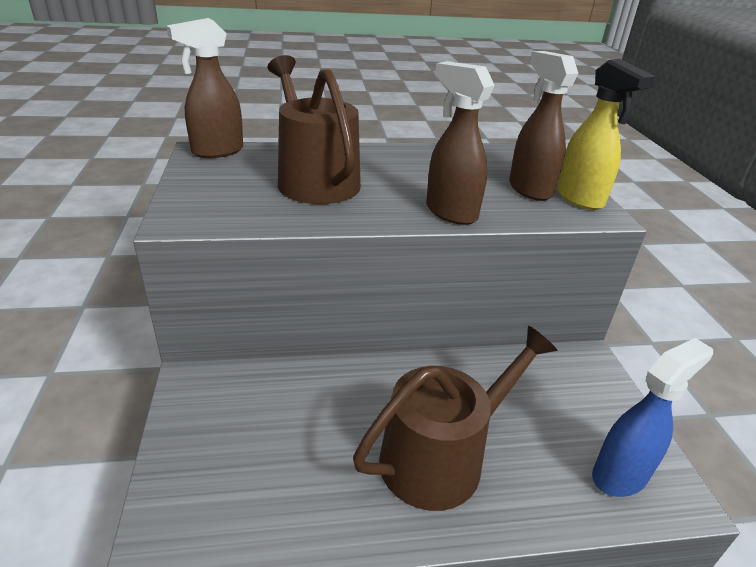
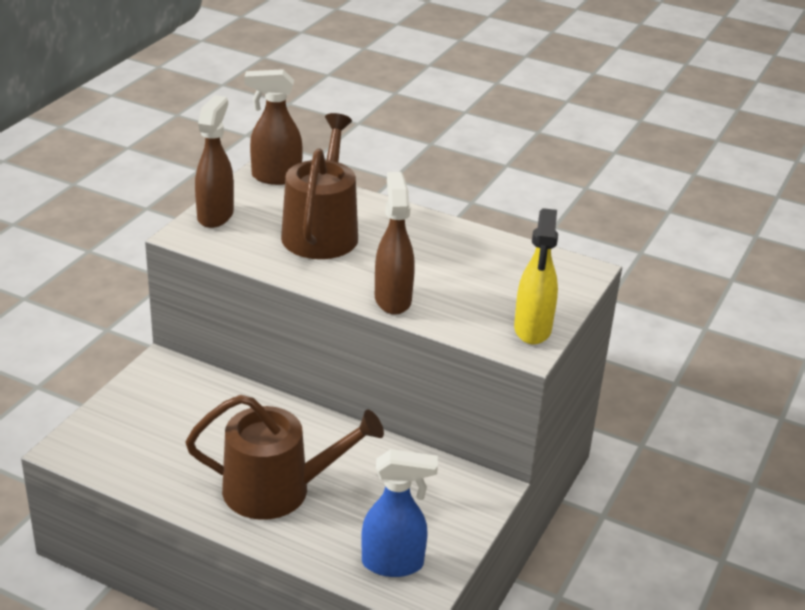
camera: 35 degrees right, 0 degrees up
(529, 189) = (499, 304): brown spray bottle -> brown spray bottle (215, 215)

